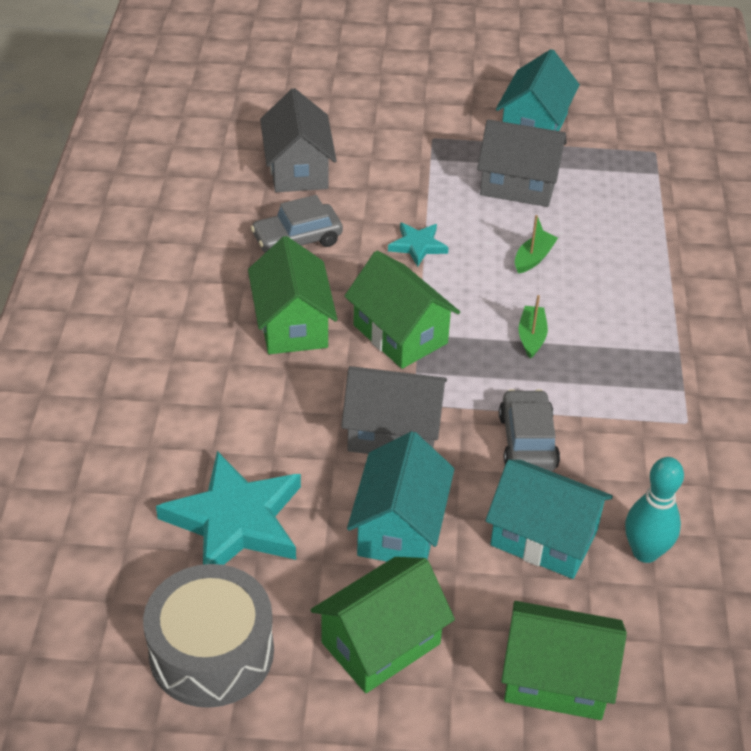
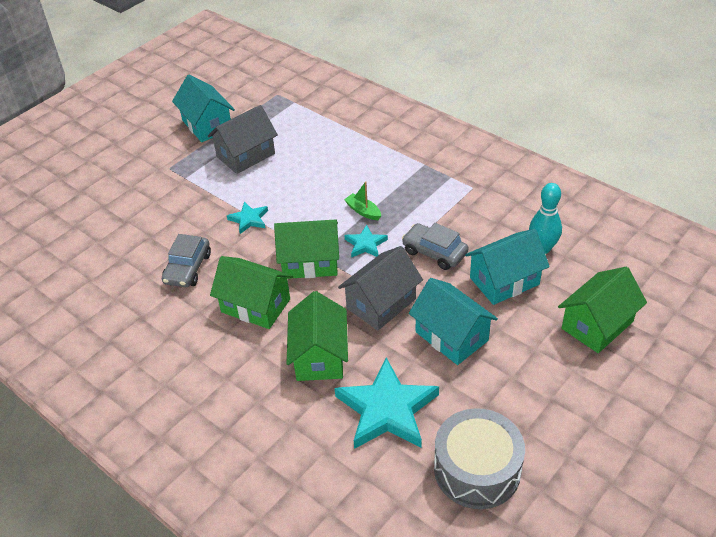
camera: 50 degrees left, 0 degrees up
(298, 169) = (127, 238): grey house -> none
(380, 643) = (525, 386): green house -> green house (319, 356)
(477, 368) = (365, 244): none -> turquoise star
(533, 258) = (307, 179): green boat -> none

